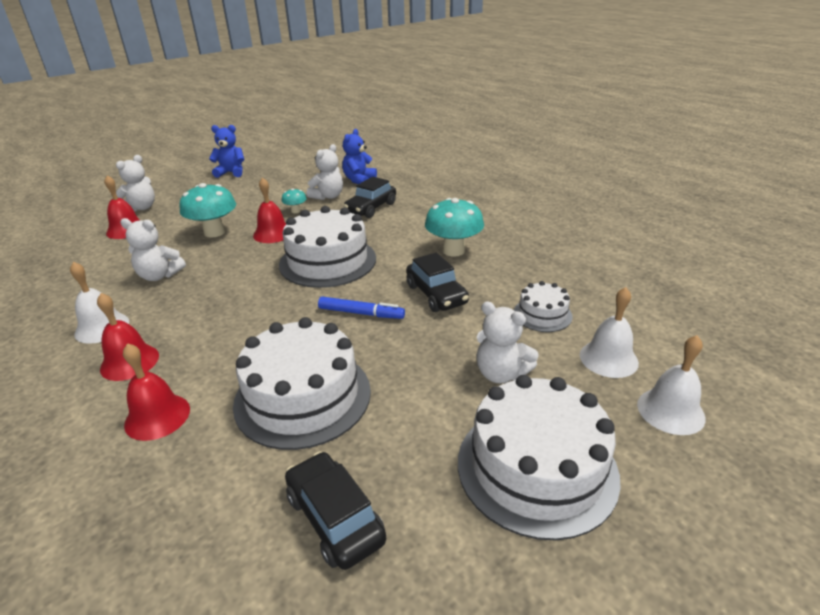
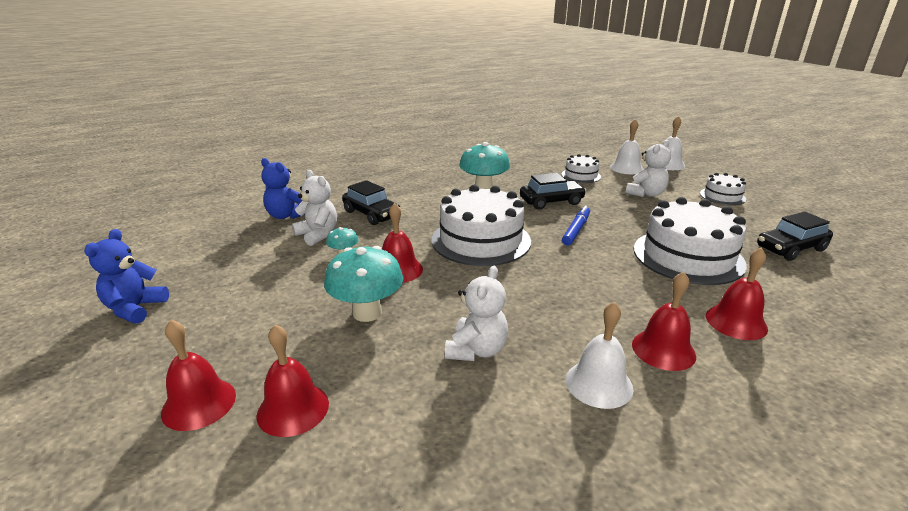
camera: 80 degrees left, 5 degrees down
(141, 208) = (199, 403): white teddy bear -> red bell
(536, 467) = (722, 196): white cake -> white cake, size x0.51

